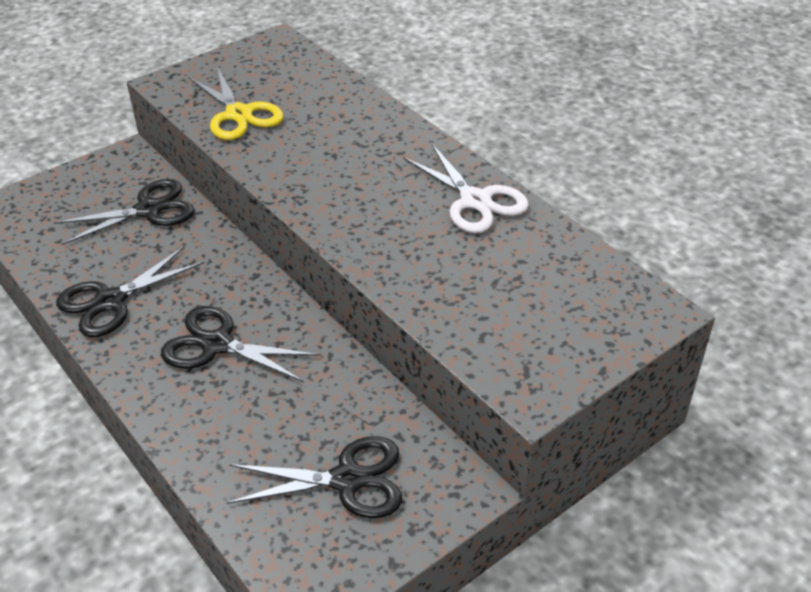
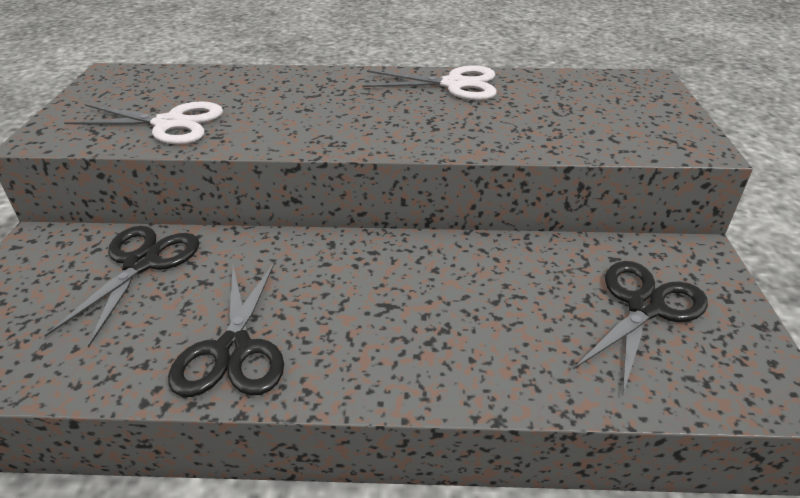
camera: 50 degrees left, 5 degrees down
(217, 344) = (393, 305): black scissors -> none
(238, 114) = (170, 124): yellow scissors -> white scissors

